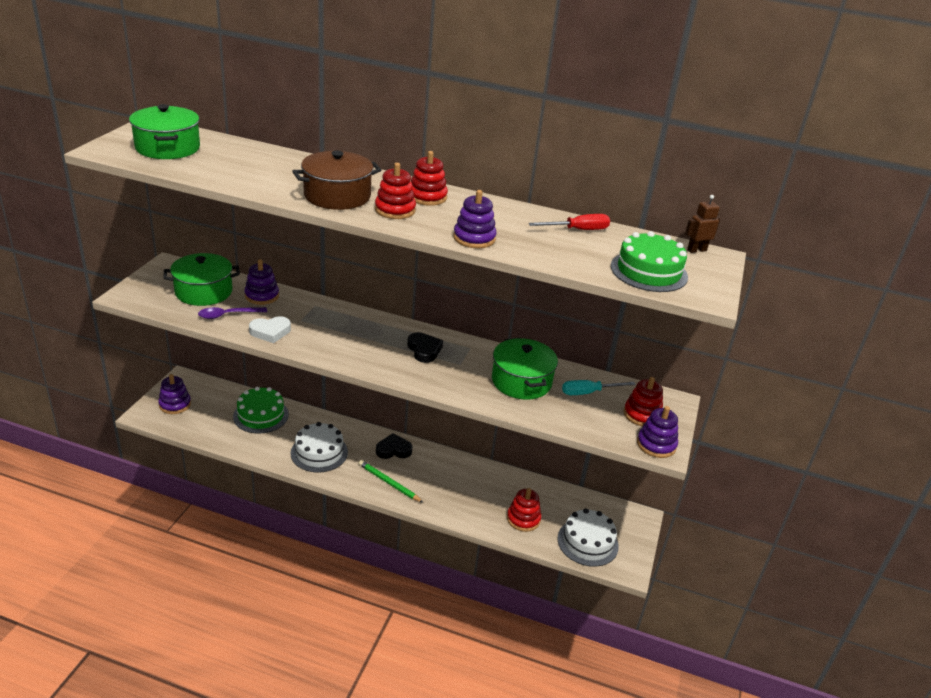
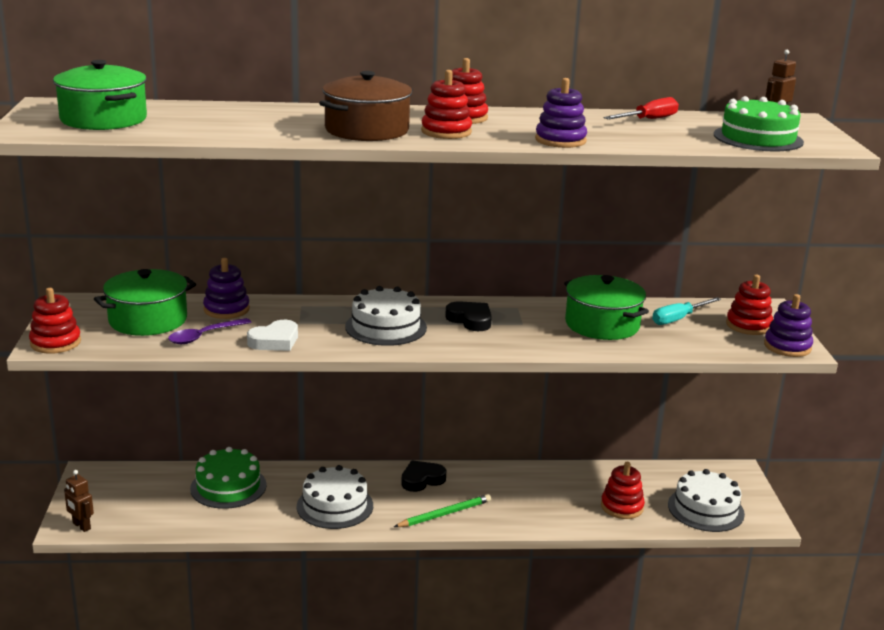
camera: 20 degrees left, 10 degrees down
(131, 295) = (55, 343): none -> red stacking toy
(151, 417) = (81, 526): none -> brown robot
(175, 404) = (103, 504): purple stacking toy -> none
(357, 340) = (386, 327): none -> white cake
(389, 483) = (444, 514): green pencil -> green pencil turned 135 degrees clockwise

